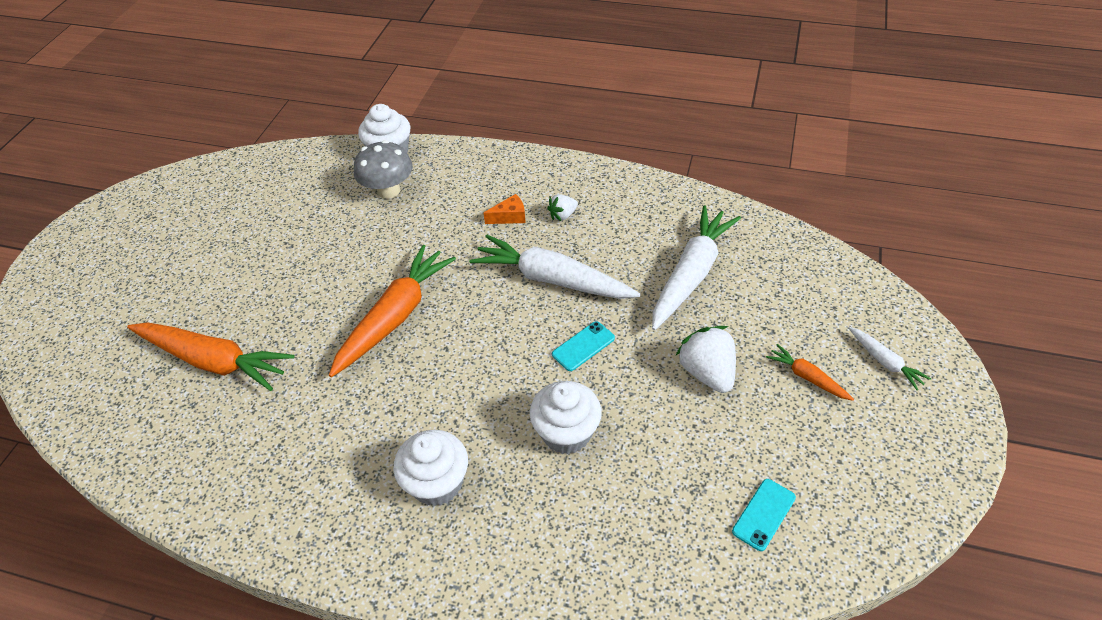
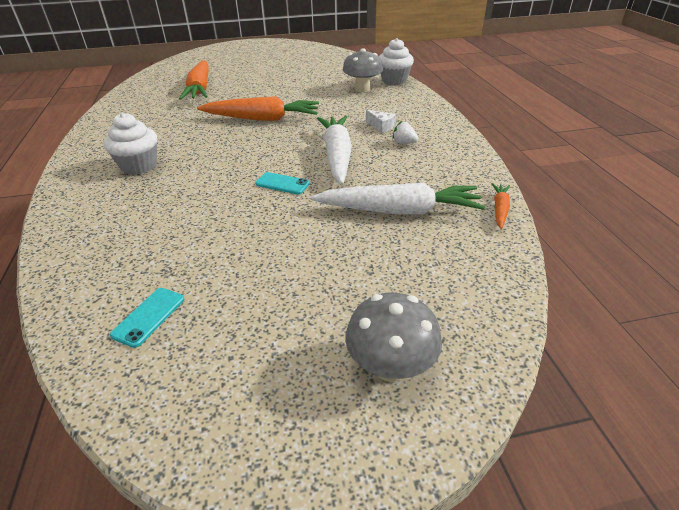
camera: 60 degrees right, 10 degrees down
(510, 217) = (381, 126): orange cheese -> white cheese
(566, 433) = (197, 198): white cupcake -> none
(707, 372) = (293, 246): white strawberry -> none
(763, 514) = (149, 316): turquoise phone -> turquoise phone turned 75 degrees counterclockwise
(807, 377) = (327, 308): orange carrot -> orange carrot (499, 209)
(885, 362) = (390, 366): white carrot -> grey mushroom

